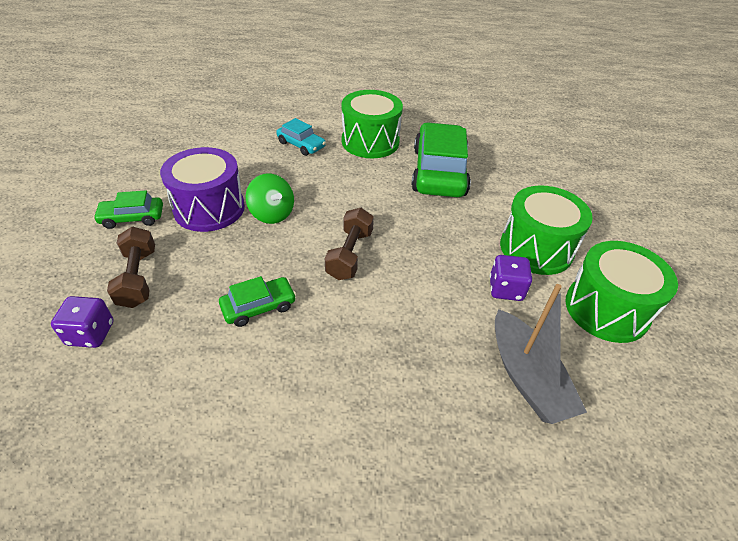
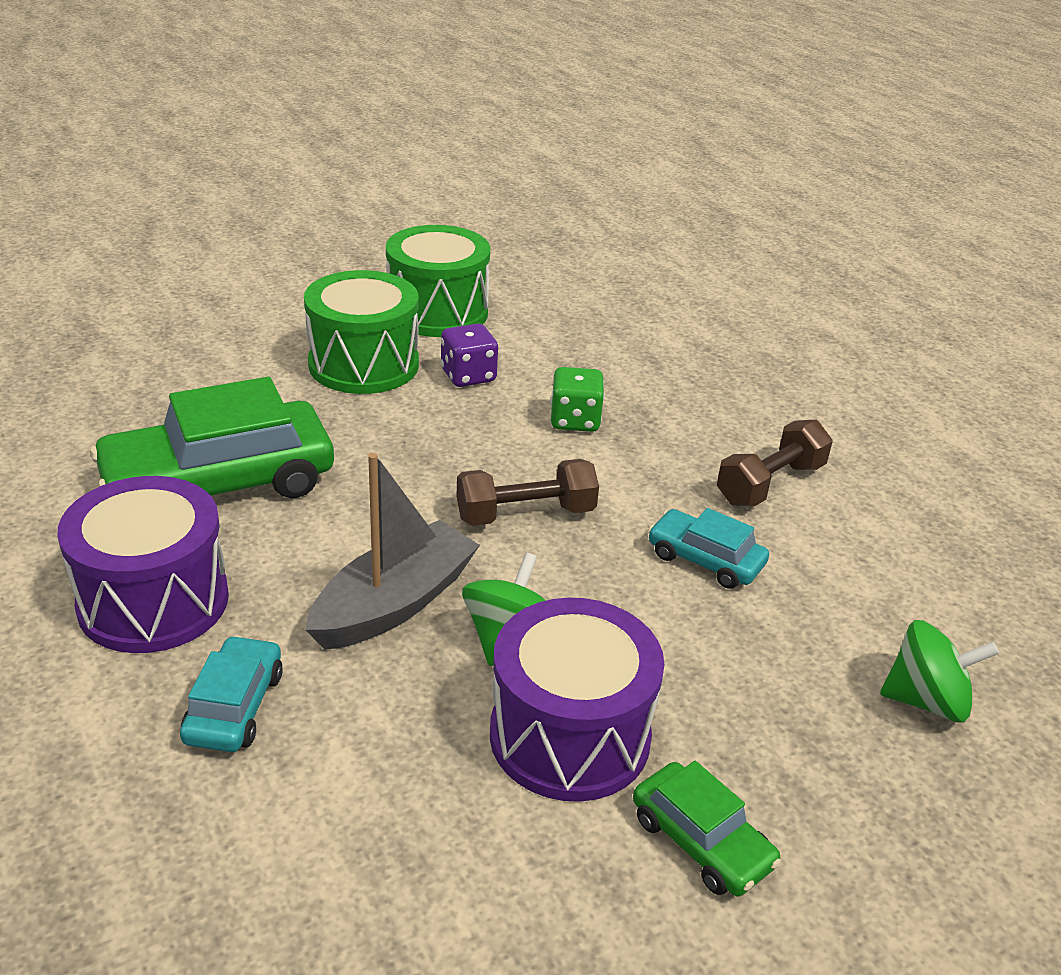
camera: 120 degrees left, 10 degrees down
(91, 333) = (926, 701): purple dice -> green spinning top
(138, 278) = (801, 720): brown dumbbell -> brown dumbbell (770, 484)
(259, 307) = (705, 559): green car -> turquoise car
(370, 142) = (153, 601): green drum -> purple drum
(427, 318) = (575, 420): none -> green dice
(527, 377) = (587, 347): grey boat -> grey boat (394, 603)

